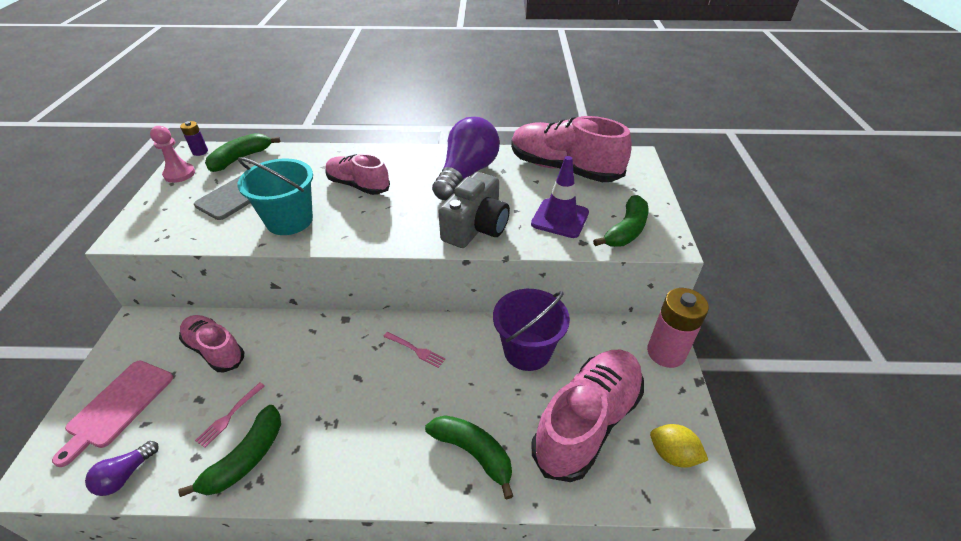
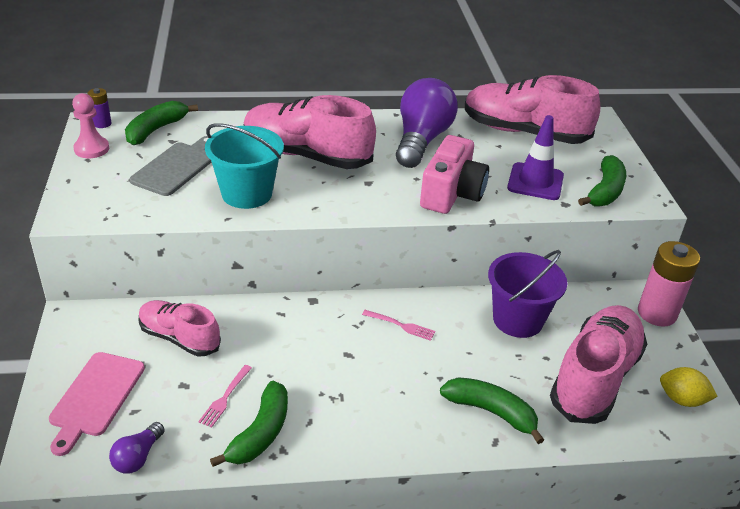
camera: 10 degrees left, 5 degrees down
(358, 185) = (306, 155): pink shoe -> pink shoe, size x1.65
(476, 227) = (451, 193): grey camera -> pink camera

